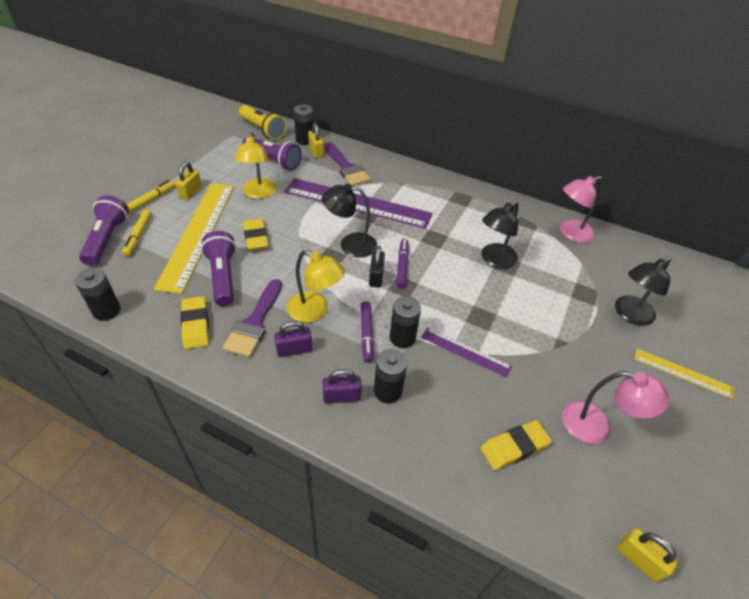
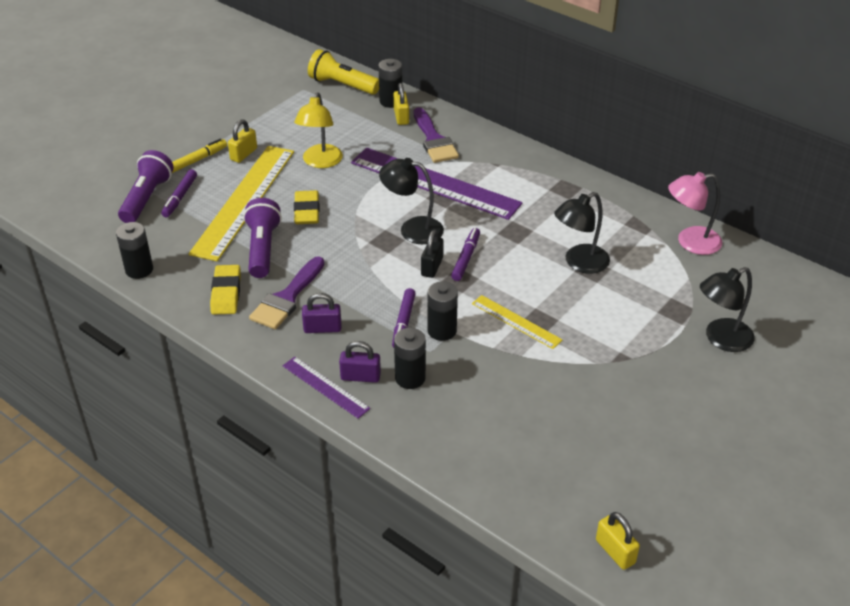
camera: 15 degrees right, 5 degrees down
(138, 235) = (180, 197): yellow marker -> purple marker
(263, 130) = (342, 85): yellow flashlight -> yellow flashlight turned 150 degrees clockwise
(273, 161) = (346, 125): purple flashlight -> none
(315, 311) = (354, 294): yellow lamp -> none
(465, 351) = (508, 352): purple ruler -> purple ruler (325, 387)
(514, 447) = (526, 444): yellow eraser -> none
(597, 426) = (626, 439): pink lamp -> none
(682, 373) = (754, 404): yellow ruler -> yellow ruler (516, 322)

